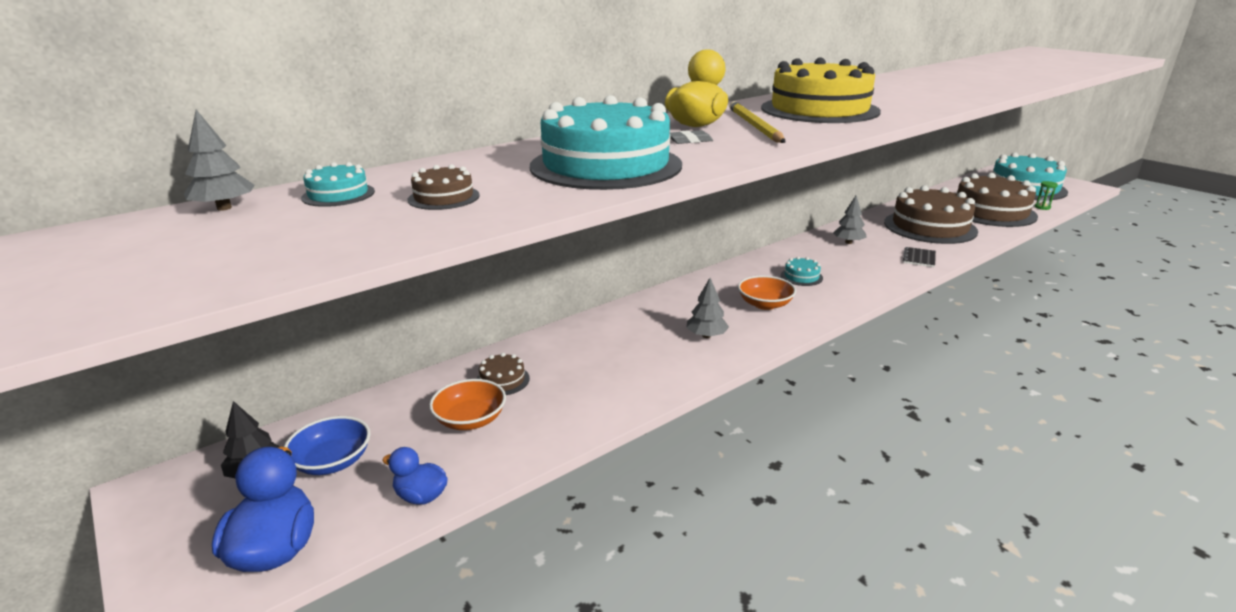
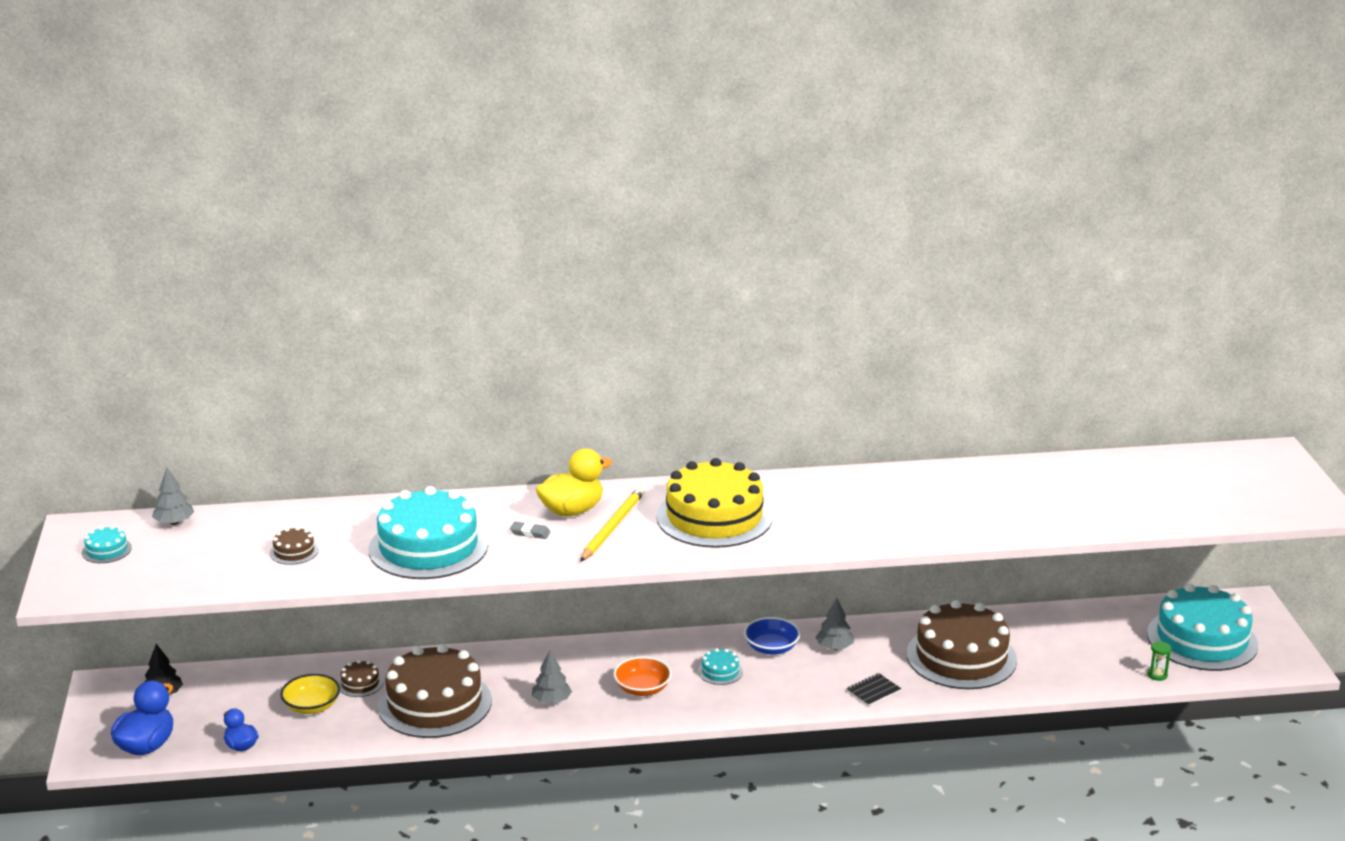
camera: 30 degrees right, 0 degrees up
(332, 461) = (209, 704): blue bowl -> blue bowl (771, 648)
(338, 194) = (241, 528): turquoise cake -> turquoise cake (106, 550)
(470, 419) = (312, 706): orange bowl -> yellow bowl
(990, 212) = (1077, 660): brown cake -> brown cake (434, 703)

